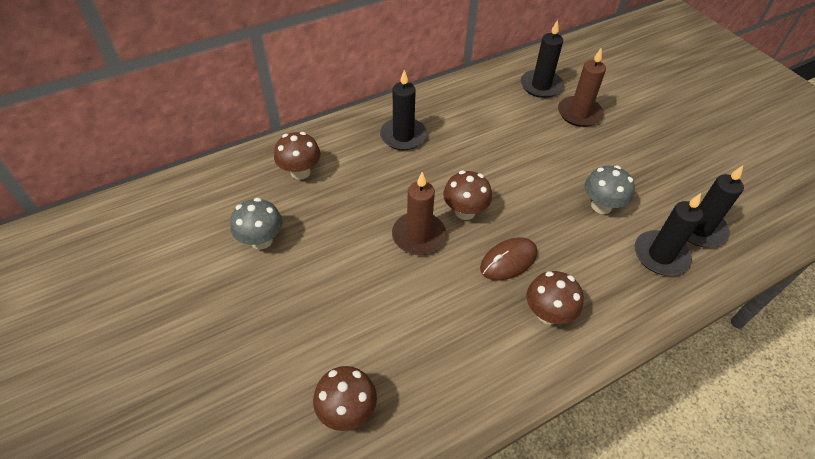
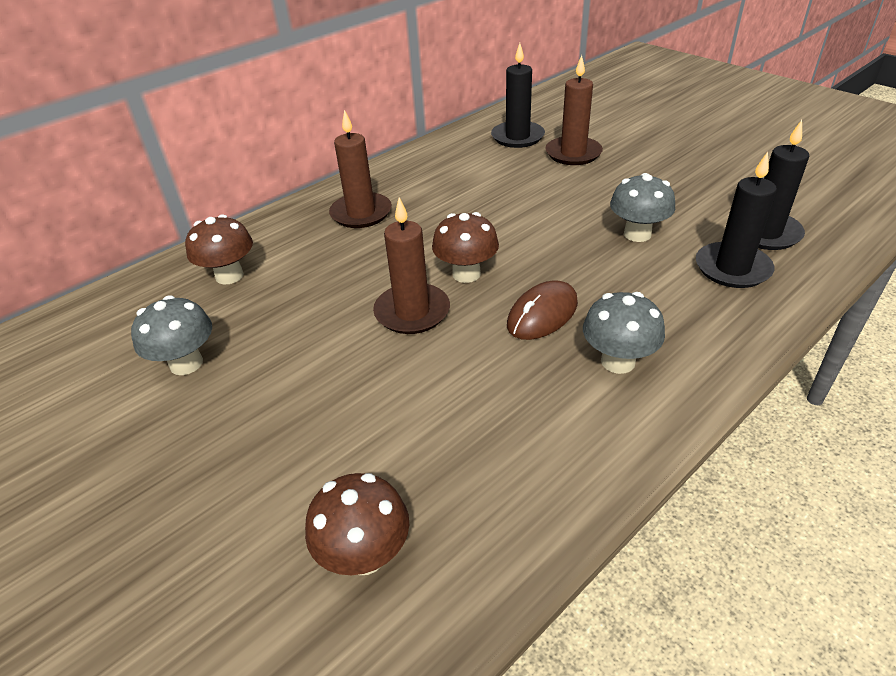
camera: 10 degrees left, 10 degrees down
(403, 136) = (361, 213): black candle -> brown candle
(548, 313) = (618, 361): brown mushroom -> grey mushroom

